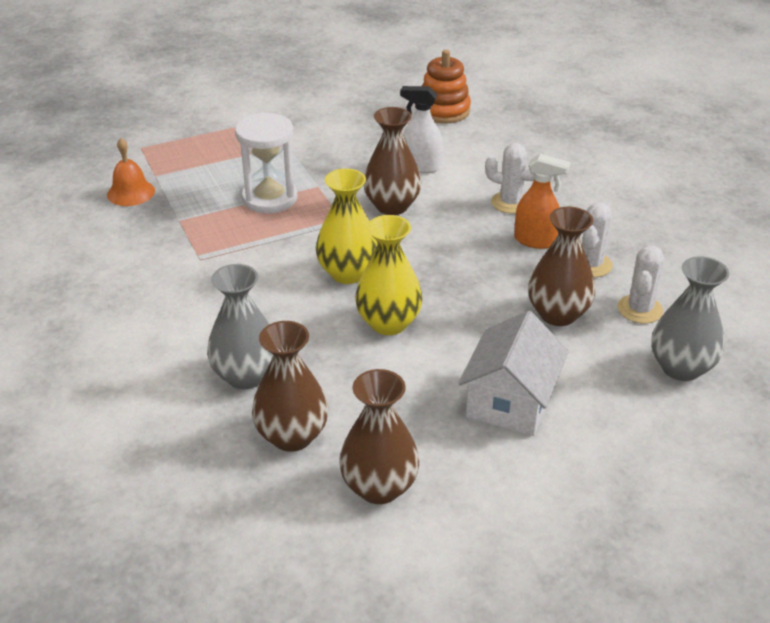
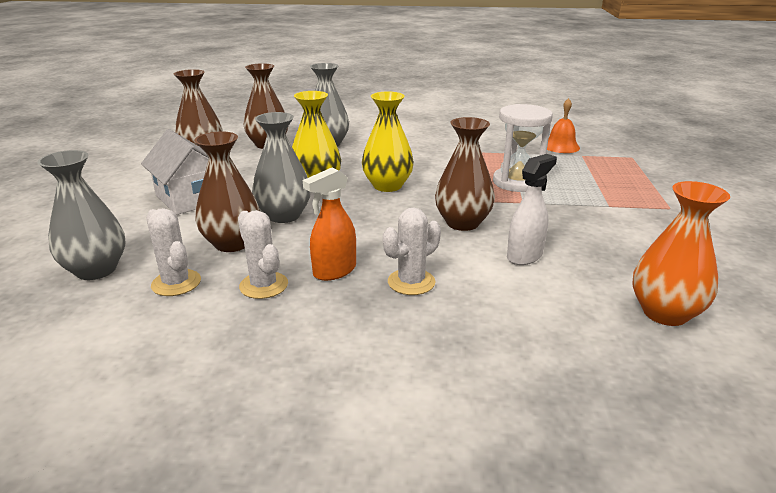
camera: 120 degrees right, 10 degrees down
(443, 110) = (665, 313): orange stacking toy -> orange vase
(478, 310) = (284, 215): none -> grey vase

